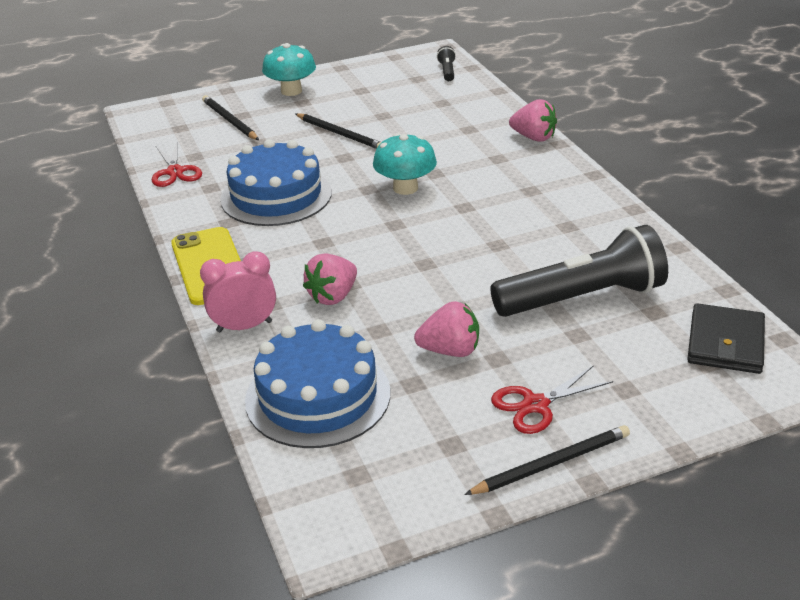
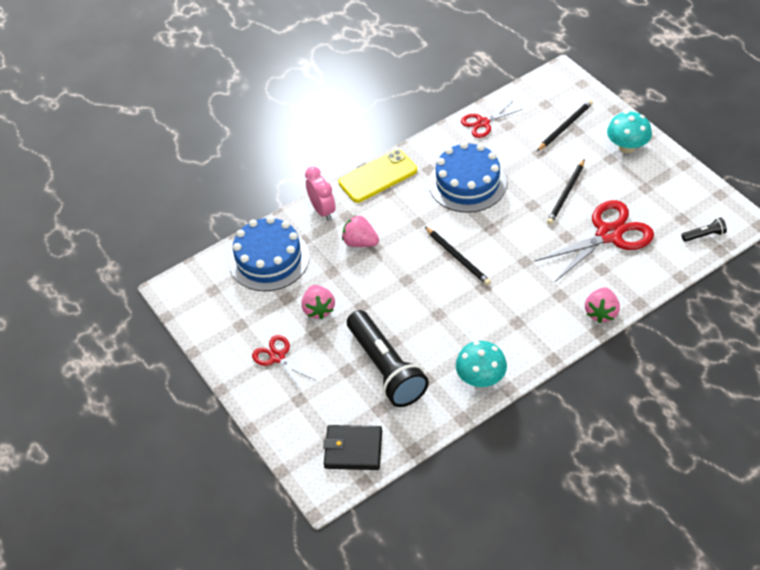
camera: 80 degrees right, 15 degrees up
(405, 188) = (498, 249): turquoise mushroom -> turquoise mushroom (481, 378)
(419, 118) = (609, 235): none -> red scissors
(552, 463) = (231, 370): black pencil -> black pencil (458, 257)

